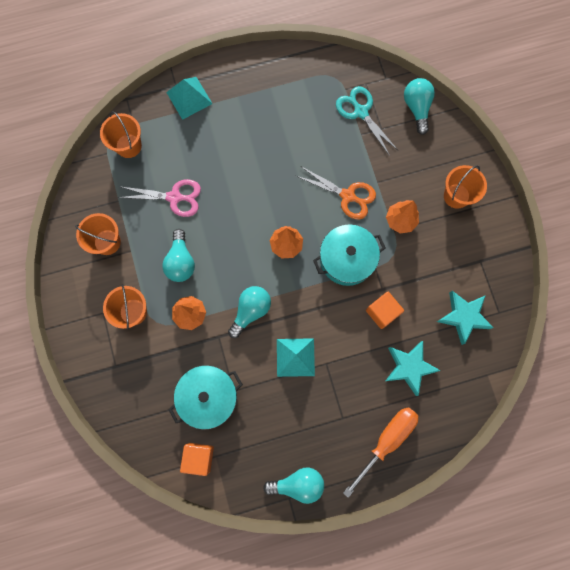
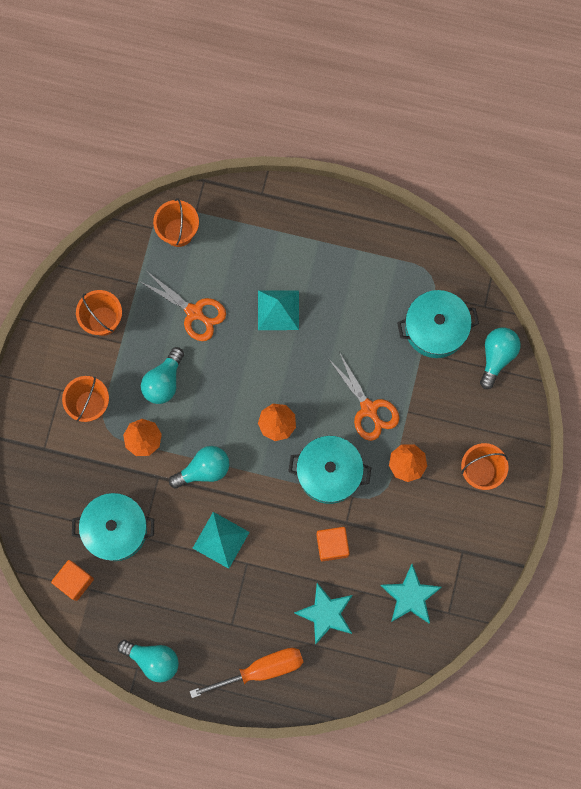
camera: 30 degrees right, 0 degrees up
(174, 197) = (194, 312): pink scissors -> orange scissors
(189, 98) = (268, 215): turquoise pyramid -> turquoise pyramid (278, 310)
(361, 112) = (435, 328): turquoise scissors -> turquoise pot

